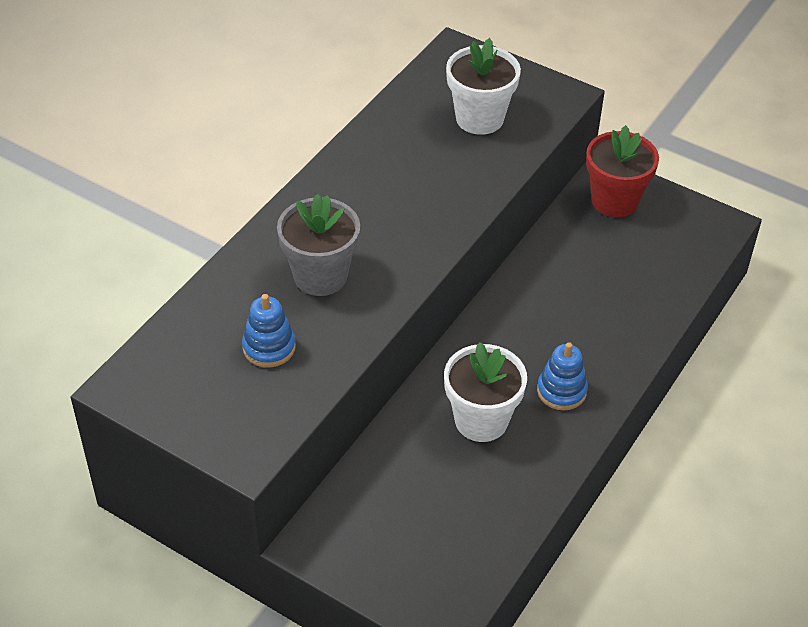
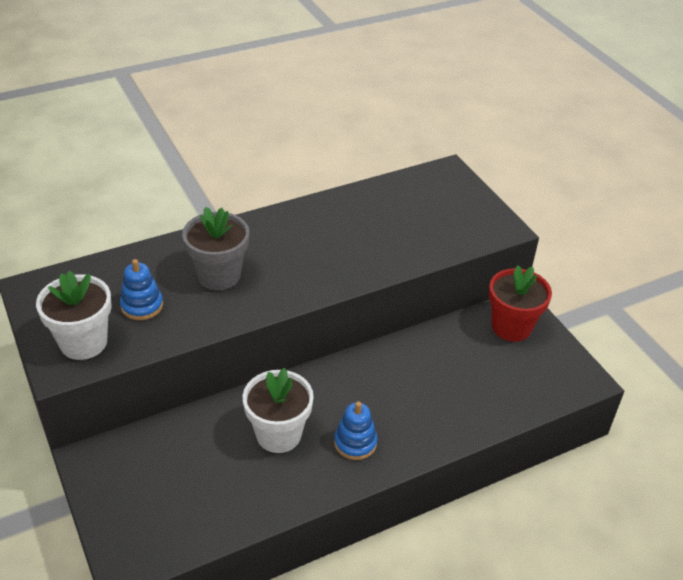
camera: 30 degrees right, 5 degrees down
(479, 118) = (425, 220): white flower pot -> white flower pot (83, 342)

